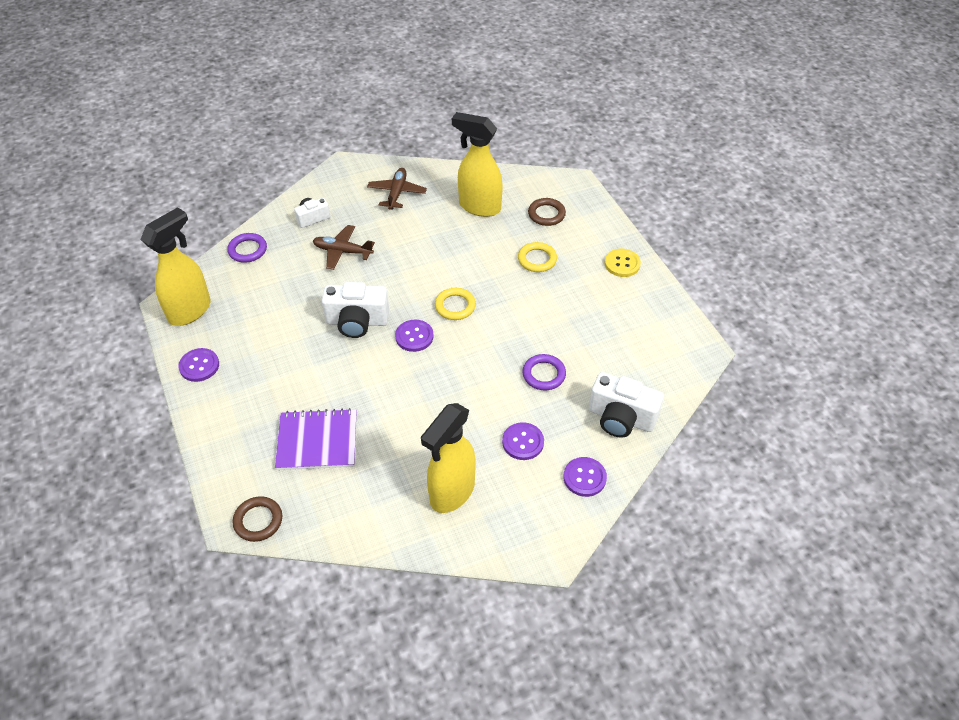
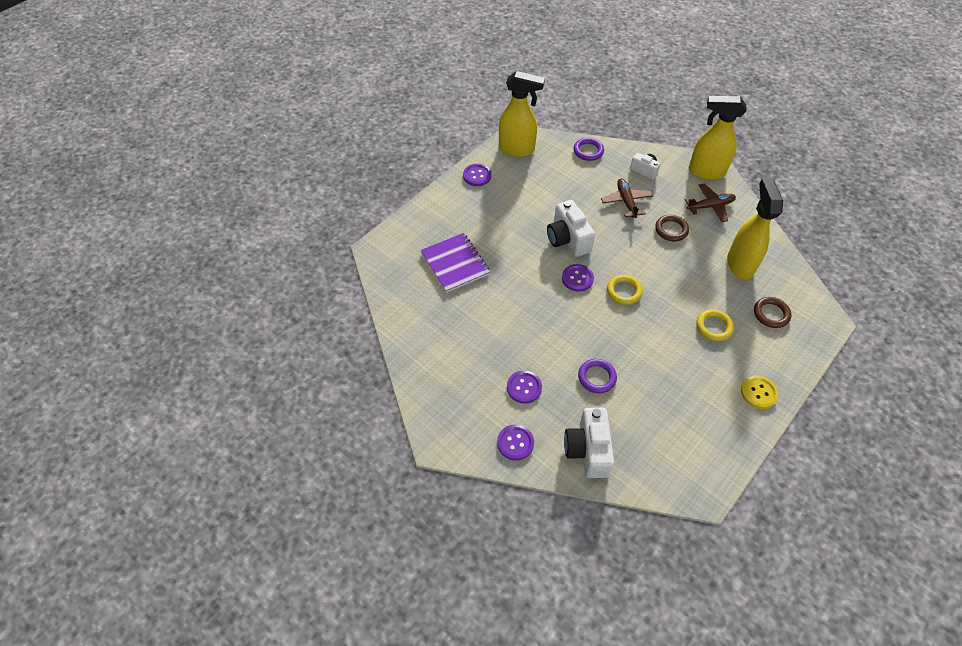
camera: 65 degrees right, 5 degrees up
(258, 521) = (380, 261): brown ring -> brown ring (671, 230)
(451, 493) = (455, 359): yellow spray bottle -> yellow spray bottle (705, 172)

